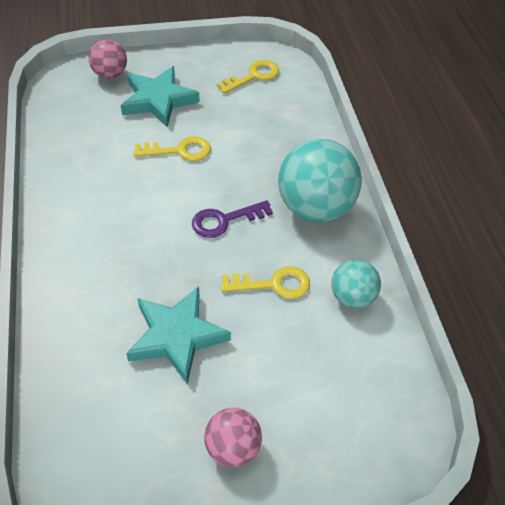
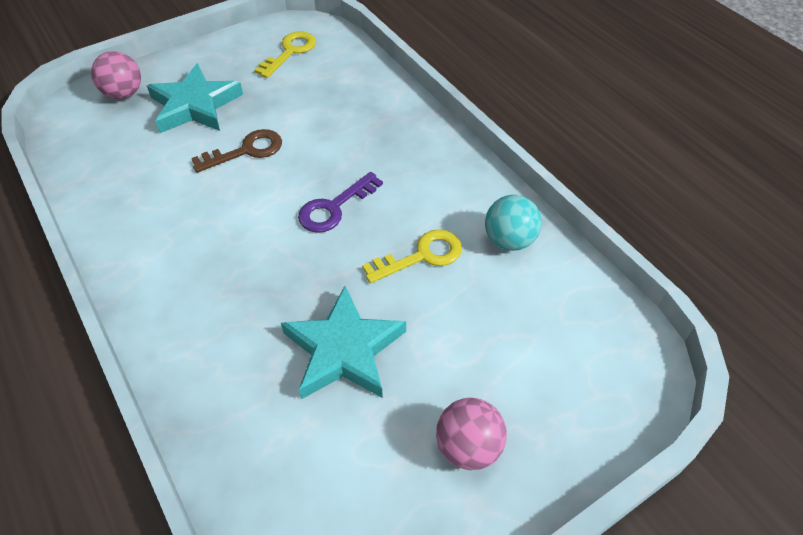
camera: 20 degrees left, 0 degrees up
(179, 150) = (246, 151): yellow key -> brown key
(315, 208) = (424, 163): turquoise ball -> none

